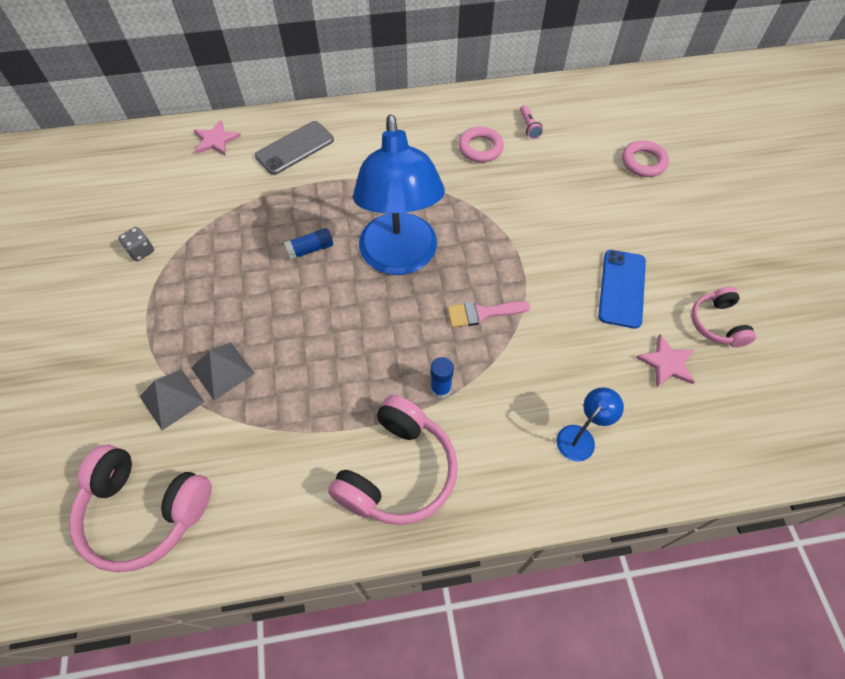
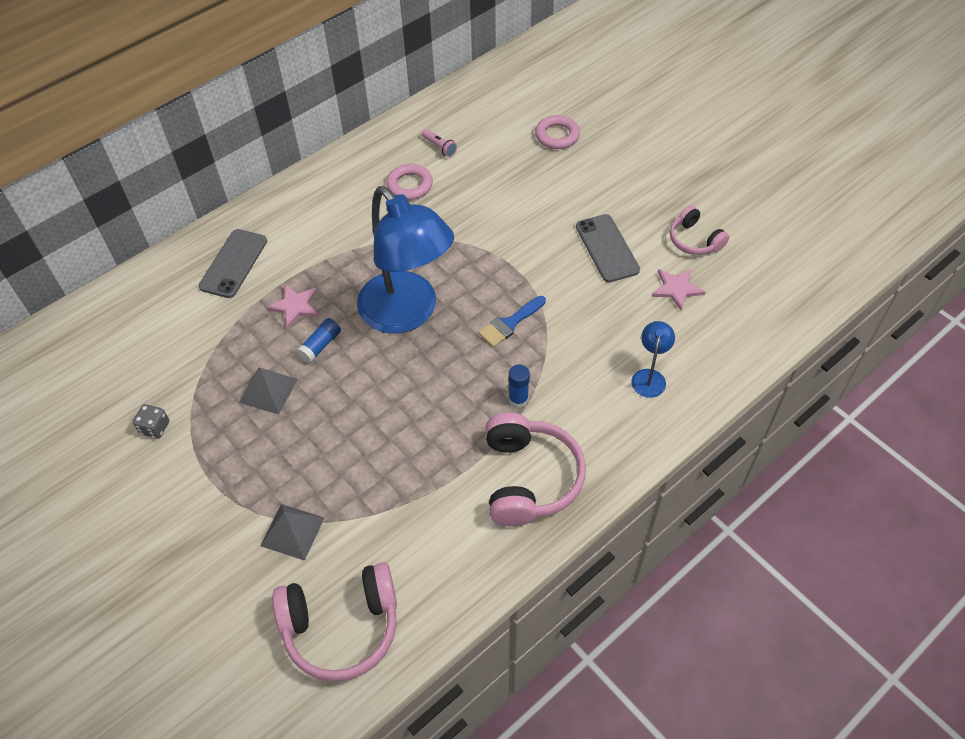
camera: 30 degrees left, 5 degrees down
(216, 140) = (146, 292): pink star -> pink star (295, 306)
(222, 370) = (320, 484): grey pyramid -> grey pyramid (268, 390)
(482, 313) = (510, 323): pink brush -> blue brush
(621, 288) = (607, 248): blue phone -> grey phone

